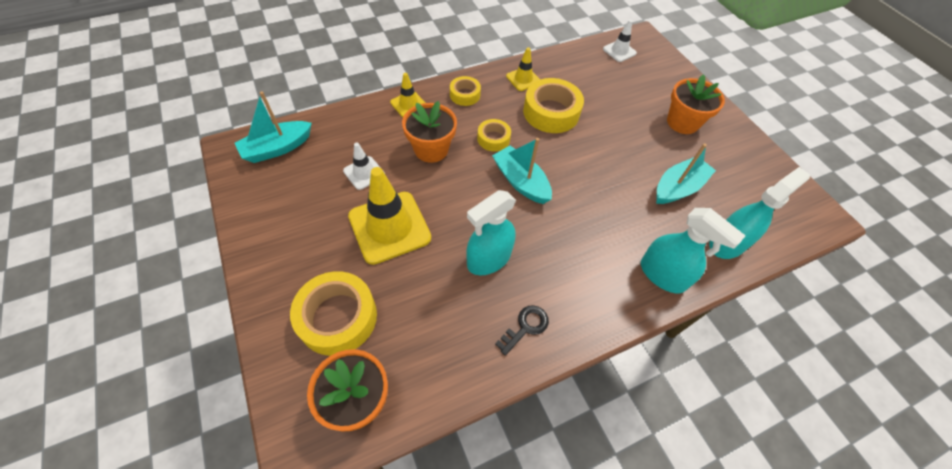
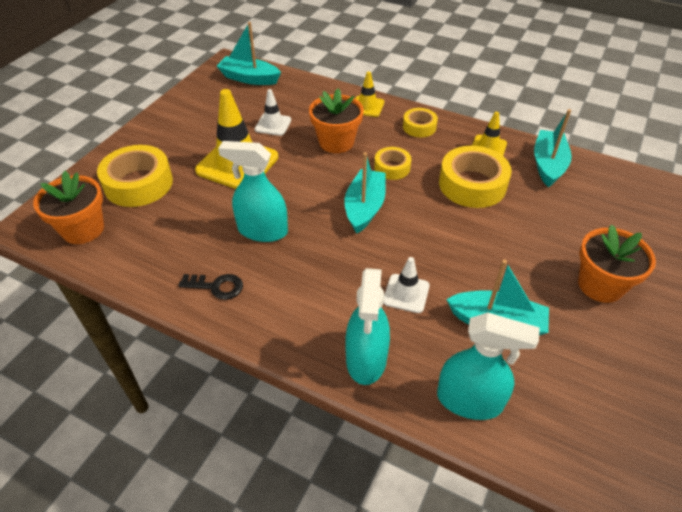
camera: 55 degrees right, 10 degrees down
(566, 66) = (548, 165): none -> turquoise boat
(619, 51) = (631, 188): white traffic cone -> white traffic cone (406, 293)

